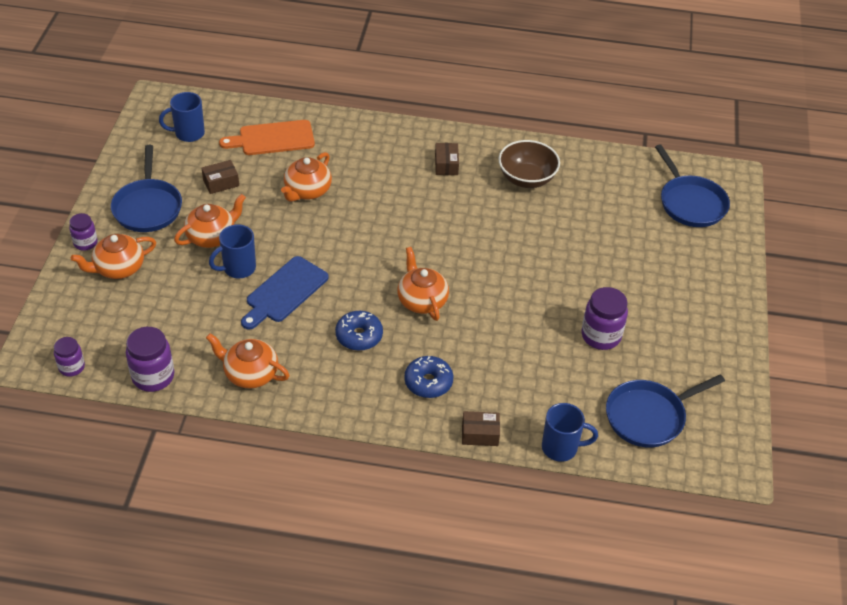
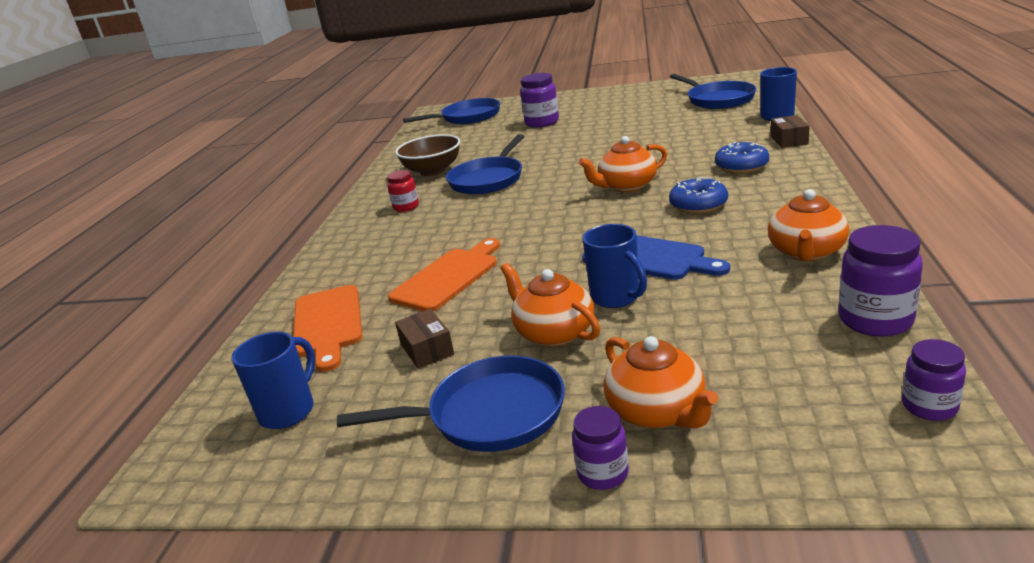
camera: 85 degrees left, 20 degrees down
(188, 133) = (288, 411): blue mug -> blue mug turned 135 degrees counterclockwise
(307, 191) = (448, 277): orange teapot -> orange cutting board
(446, 165) = (406, 207): brown box -> red jar
(484, 214) = (488, 179): none -> blue pan
(601, 336) = (638, 121): purple jar -> purple jar (542, 123)

